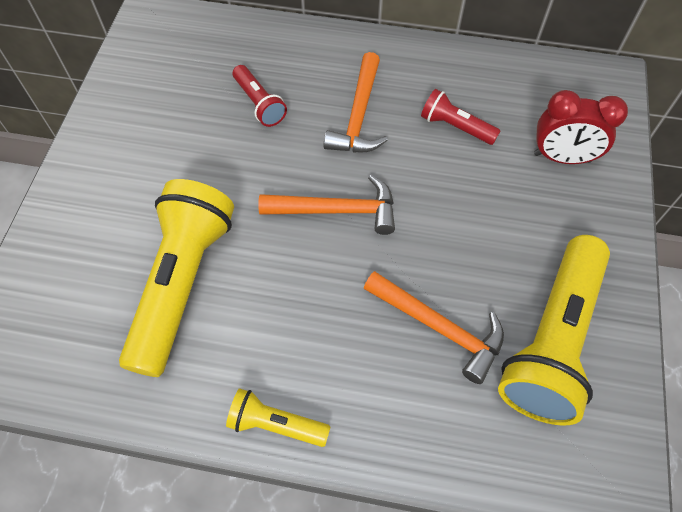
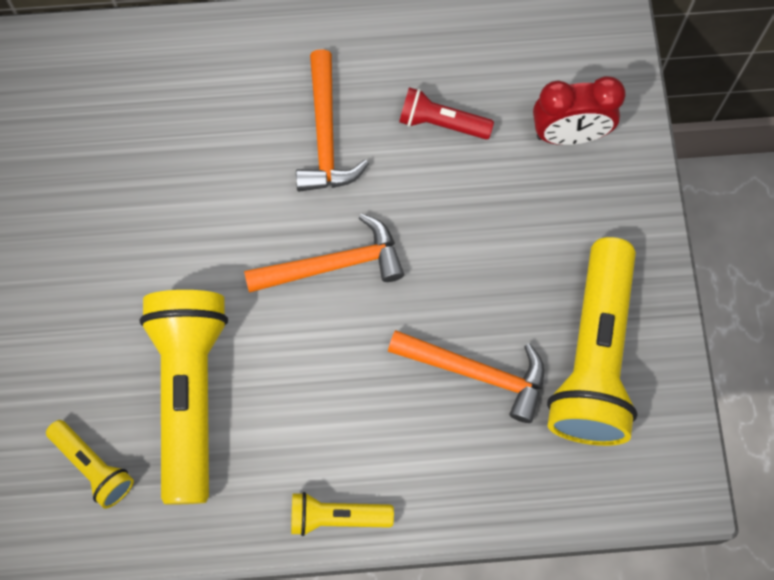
camera: 15 degrees left, 10 degrees up
(79, 322) = (93, 466): none -> yellow flashlight
(259, 103) = (203, 147): red flashlight -> none

